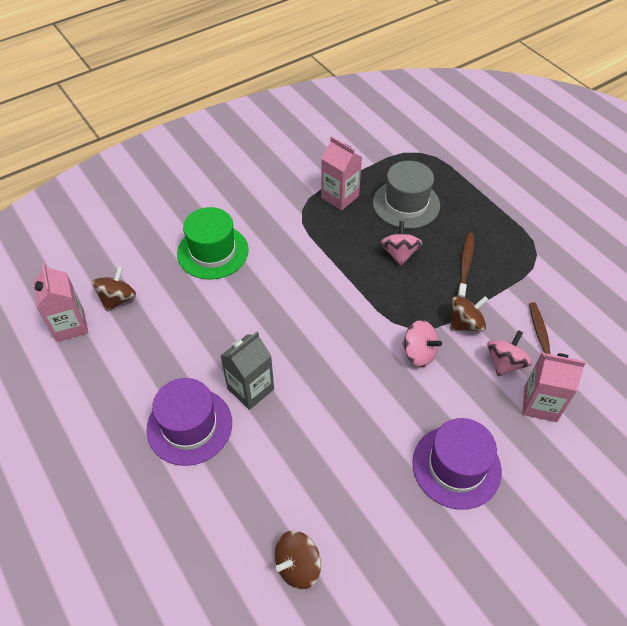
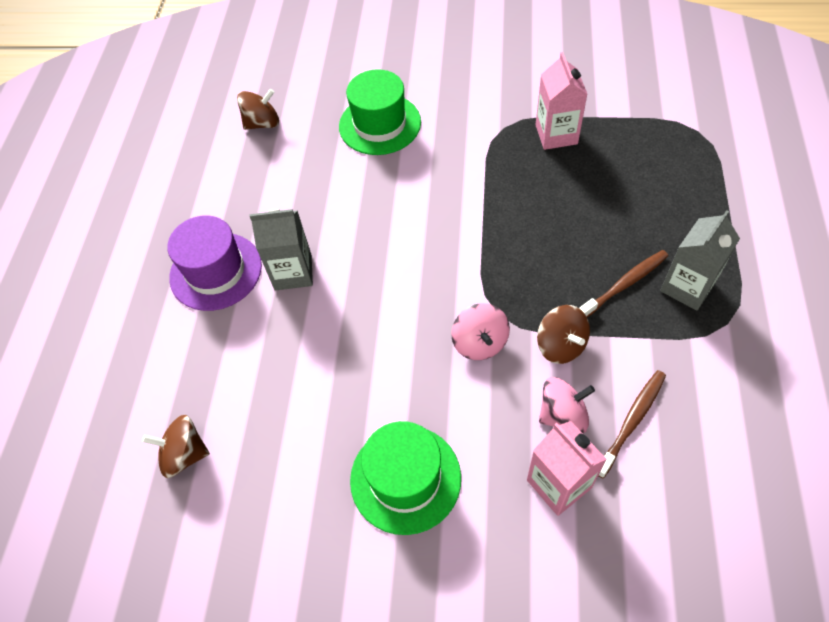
camera: 45 degrees right, 5 degrees up
(70, 325) = (207, 125): pink carton -> none
(399, 253) = (561, 229): pink spinning top -> none
(406, 204) = (623, 180): grey hat -> none
(456, 466) = (405, 478): purple hat -> green hat
(465, 323) = (560, 345): brown spinning top -> brown spinning top turned 45 degrees clockwise
(498, 246) = (687, 287): none -> grey carton

